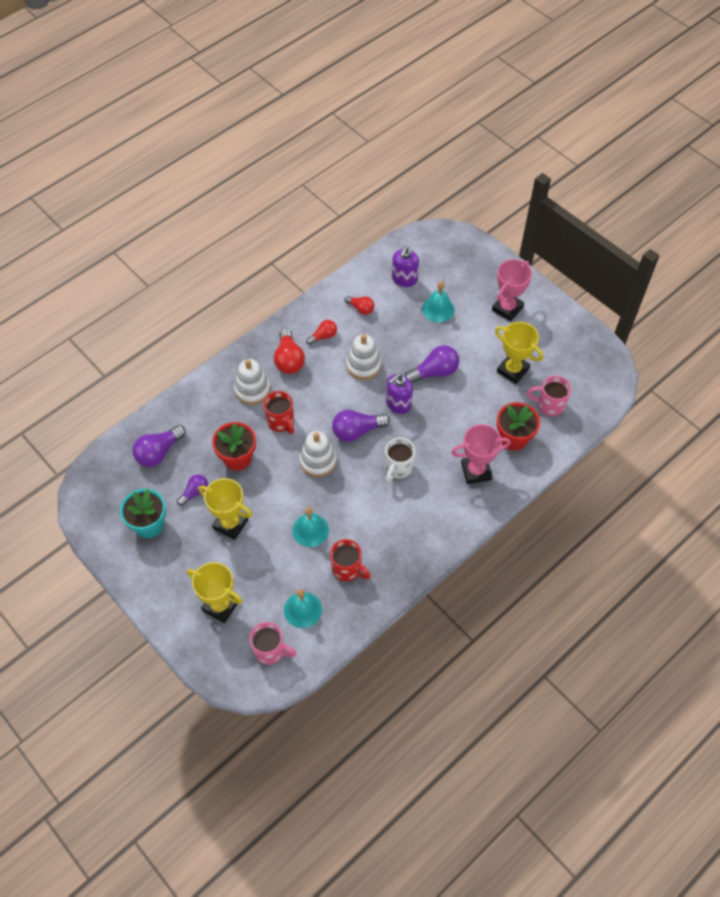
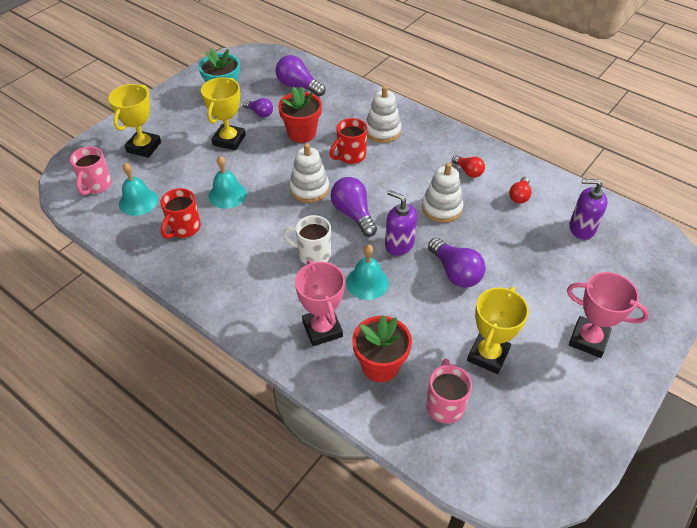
camera: 80 degrees right, 10 degrees down
(289, 359) = (428, 150): red light bulb -> none
(438, 309) = (552, 265): turquoise bell -> turquoise bell (367, 282)

